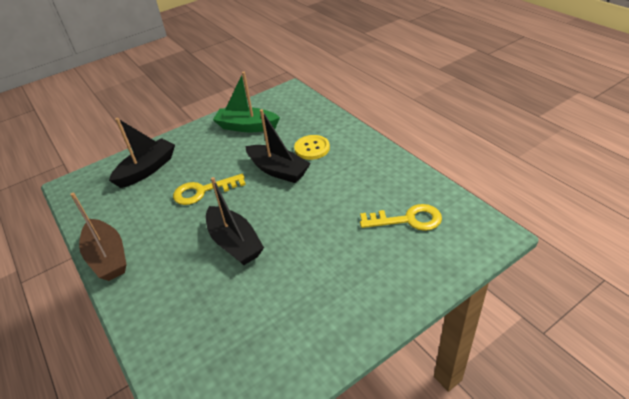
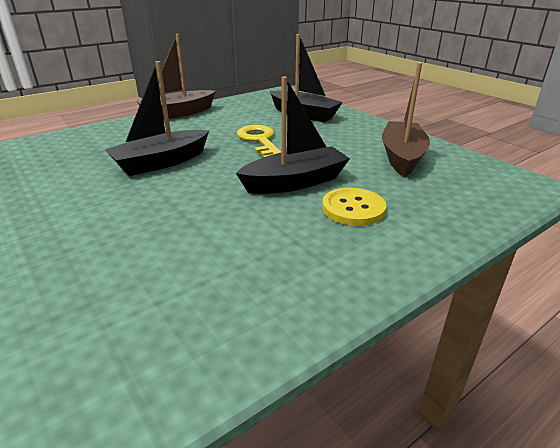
camera: 85 degrees right, 10 degrees down
(247, 126) = (402, 157): green boat -> brown boat
(278, 170) = (295, 182): black boat -> black boat turned 150 degrees counterclockwise
(408, 220) = (121, 313): yellow key -> none

